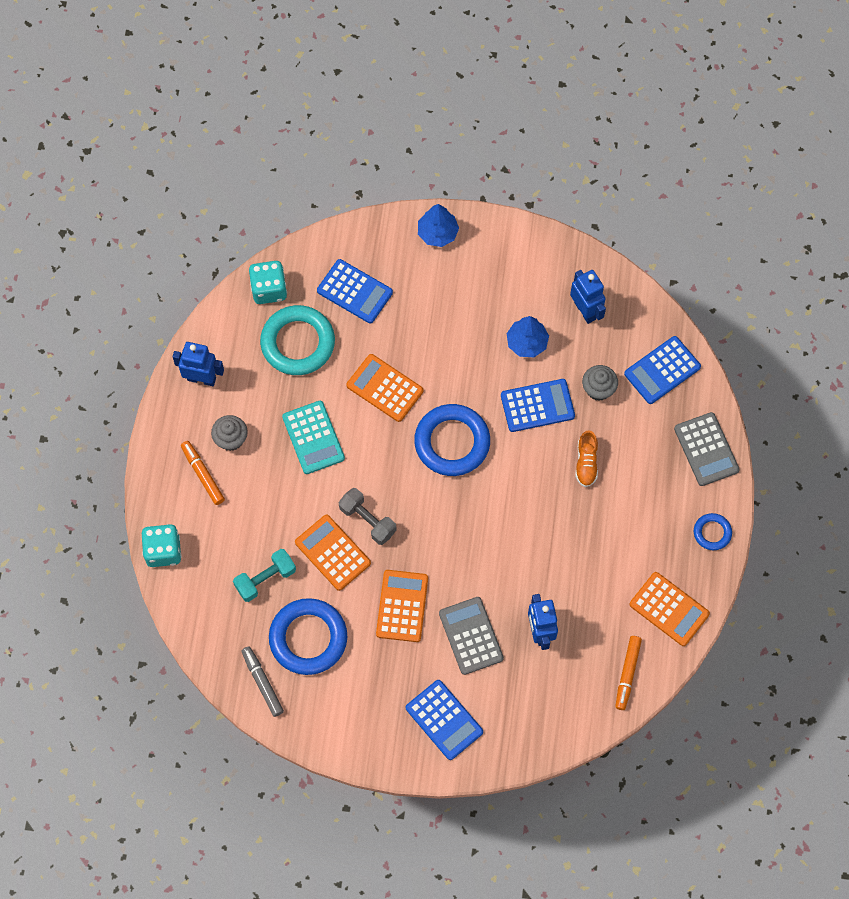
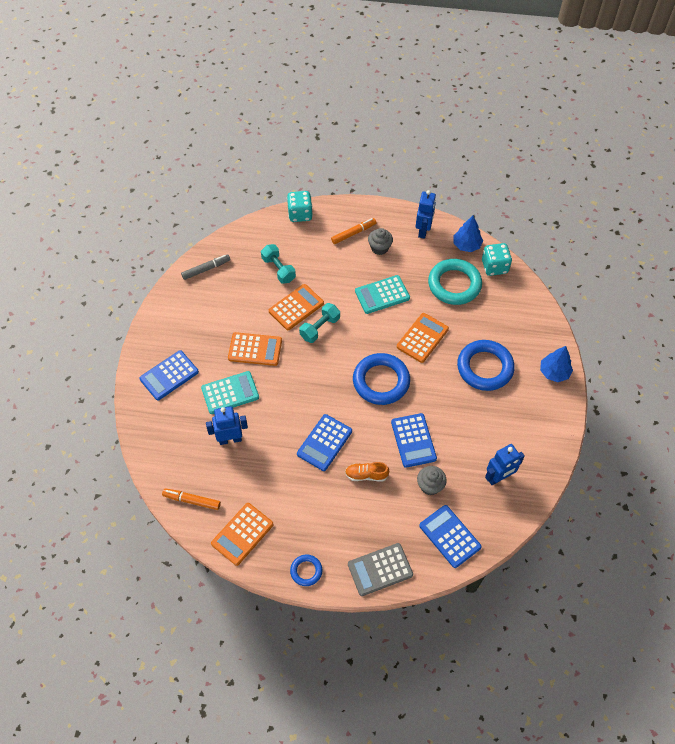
camera: 90 degrees right, 10 degrees down
(308, 638) = (235, 294): blue ring -> blue ring (485, 367)
(354, 291) = (498, 318): blue calculator -> blue calculator (324, 442)
(367, 520) = (320, 328): grey dumbbell -> turquoise dumbbell
(471, 636) = (230, 393): grey calculator -> turquoise calculator
(527, 342) = (467, 434): blue tree -> blue tree (466, 245)

